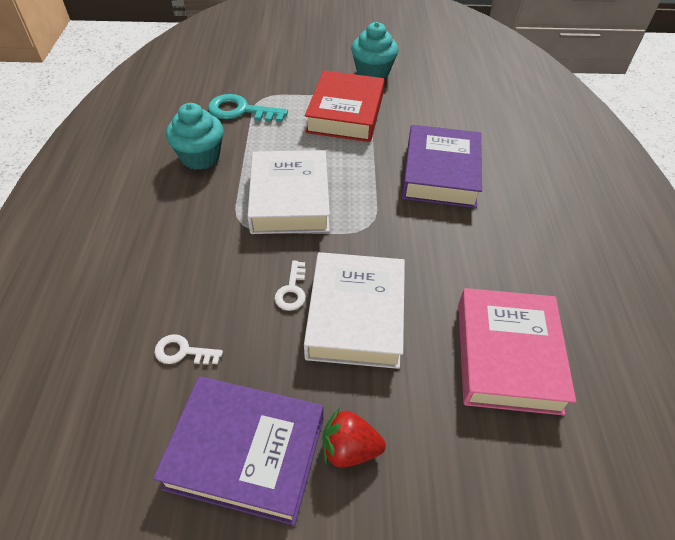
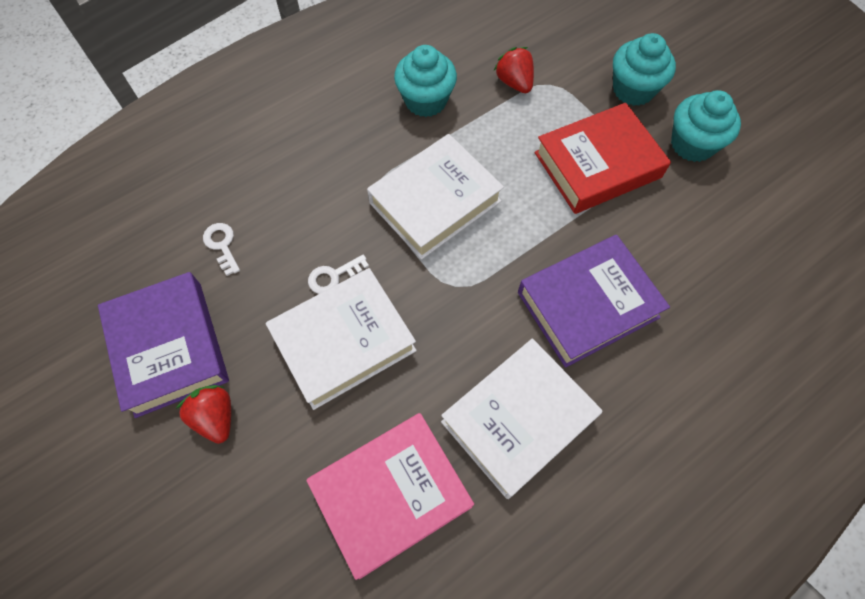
camera: 55 degrees right, 15 degrees up
(241, 111) = (514, 82): turquoise key -> red strawberry
(309, 71) = (633, 90): none -> turquoise cupcake
(497, 251) = (518, 420): none -> white book

